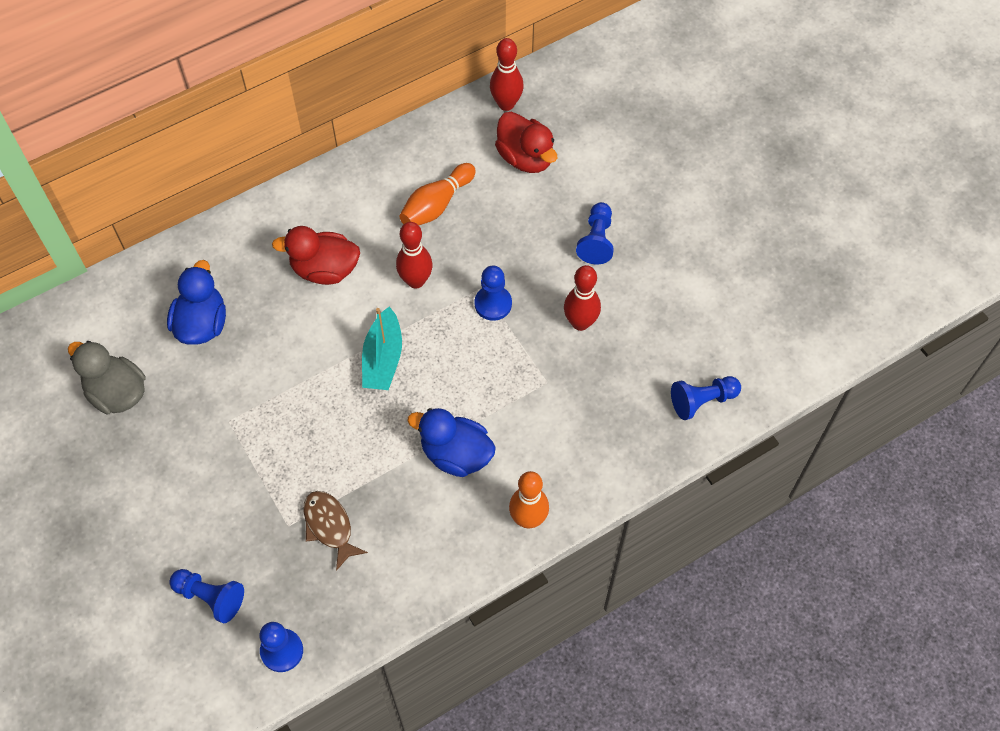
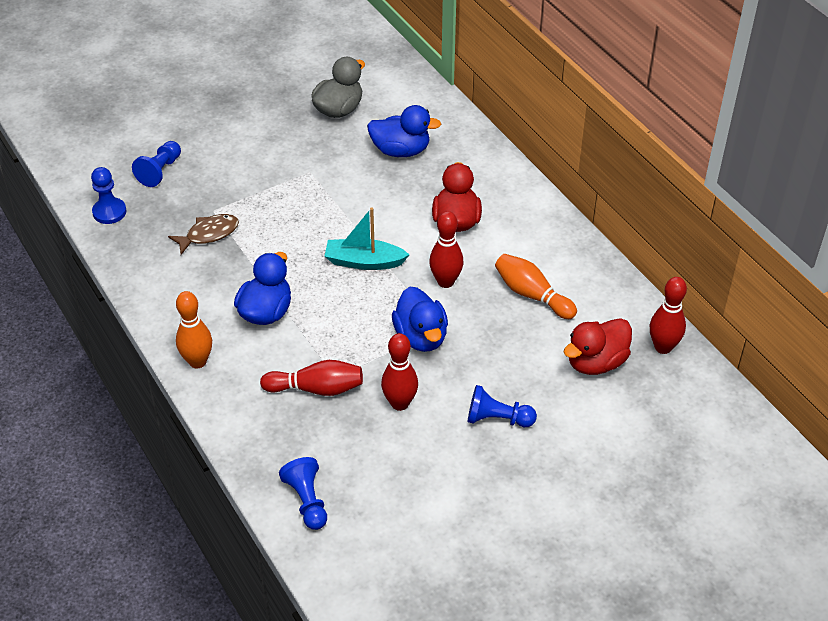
camera: 90 degrees right, 15 degrees down
(493, 304) = (421, 337): blue pawn -> blue duck
(563, 398) = (316, 388): none -> red bowling pin

